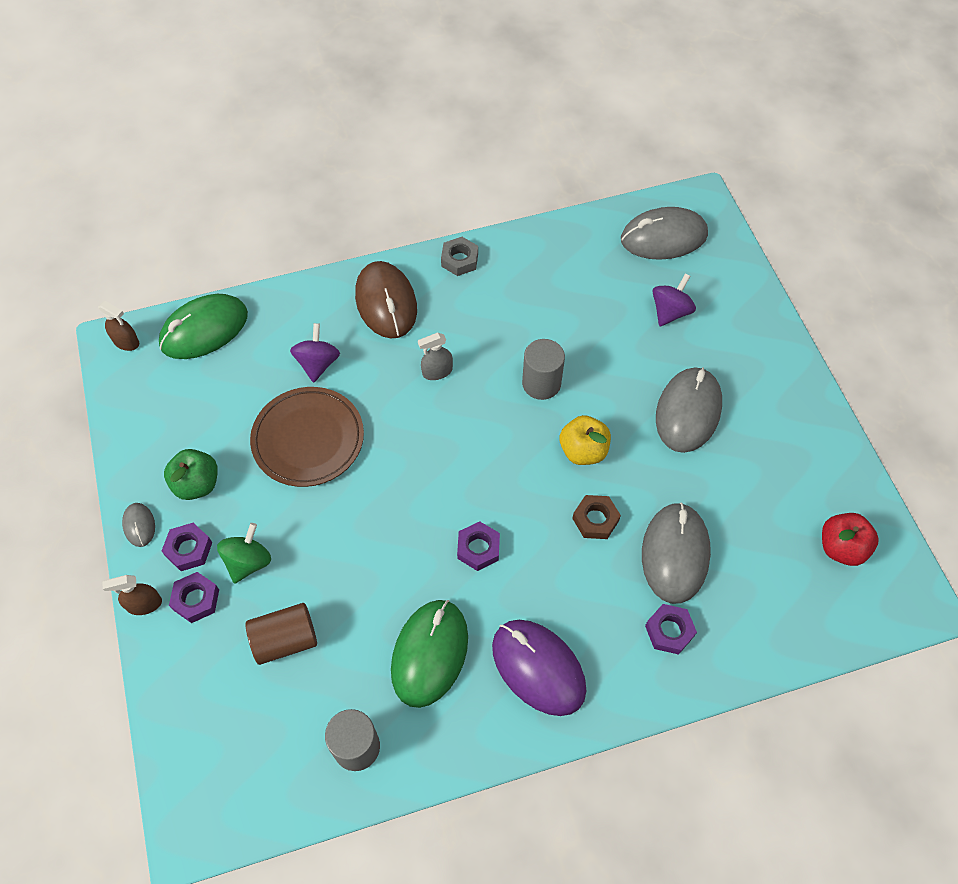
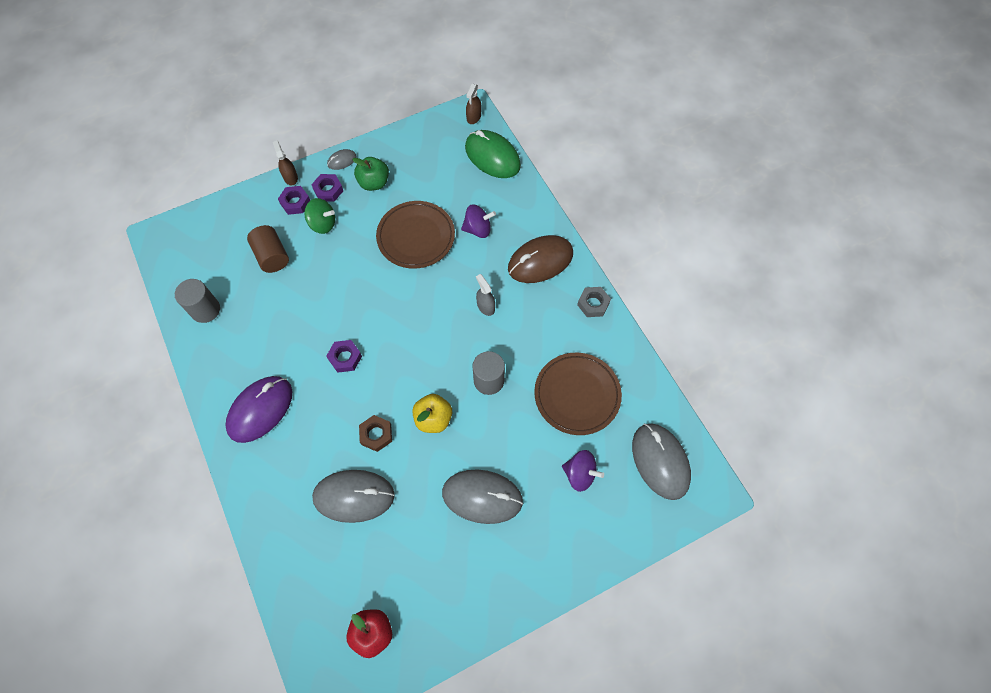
camera: 80 degrees right, 5 degrees up
(430, 653) = (267, 340): green mouse -> none
(574, 297) = (577, 395): none -> brown plate
(669, 631) = (292, 497): purple nut -> none

